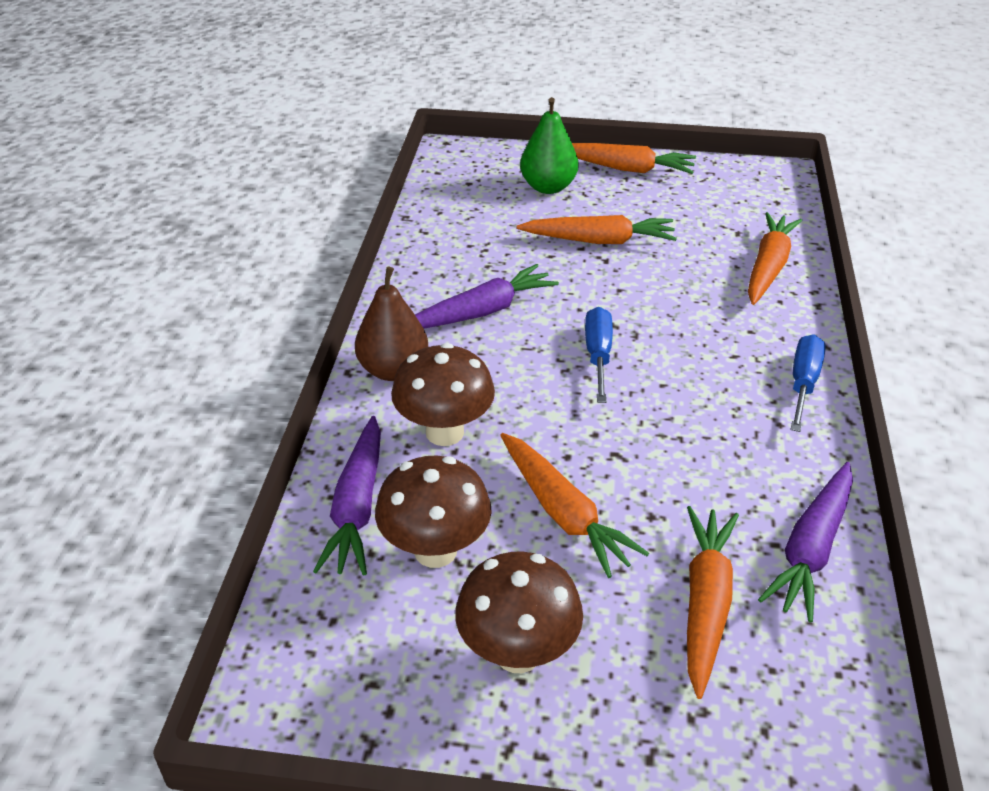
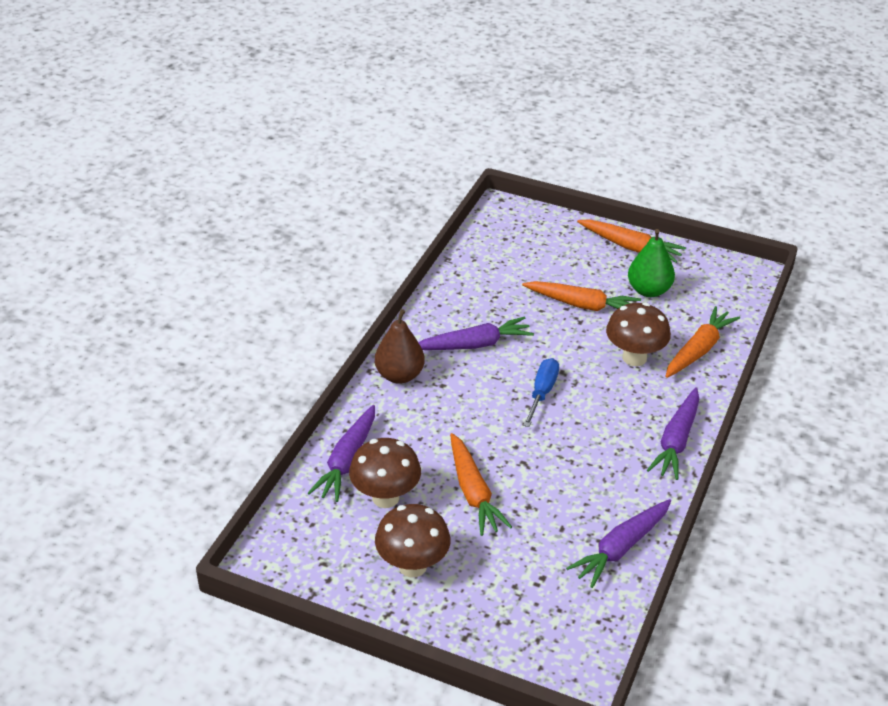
camera: 15 degrees right, 0 degrees up
(444, 432) = (418, 425): brown mushroom -> brown mushroom (634, 358)
(548, 187) = (563, 253): green pear -> green pear (648, 290)
(705, 603) = (537, 564): orange carrot -> none
(803, 383) = (676, 441): blue screwdriver -> purple carrot

